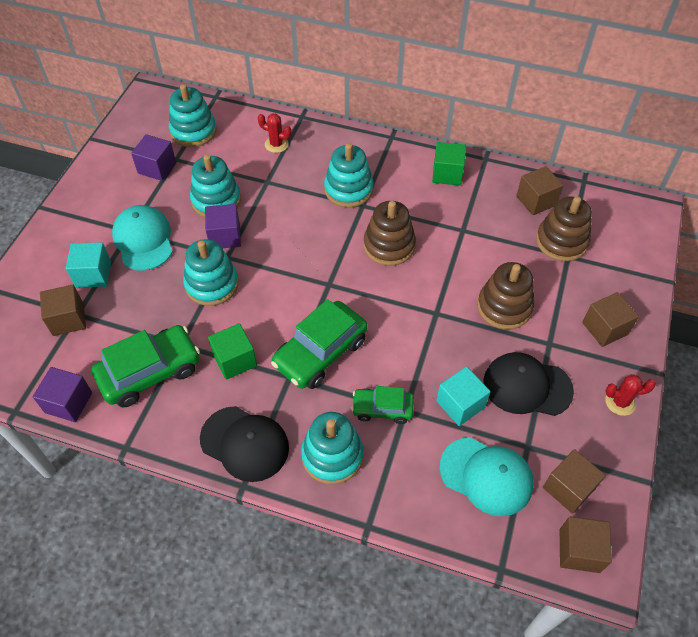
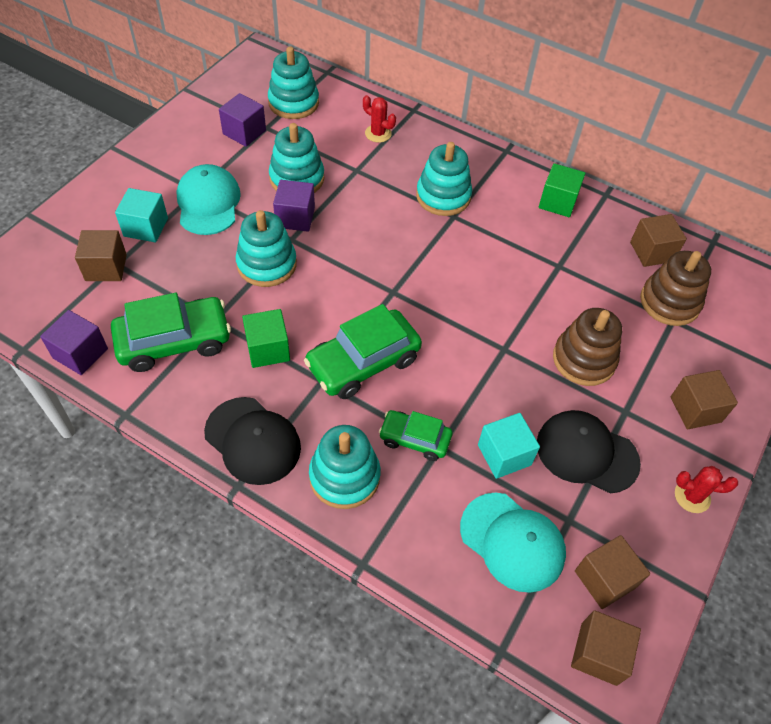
camera: 10 degrees right, 0 degrees up
(389, 245) = (471, 265): brown stacking toy -> none

